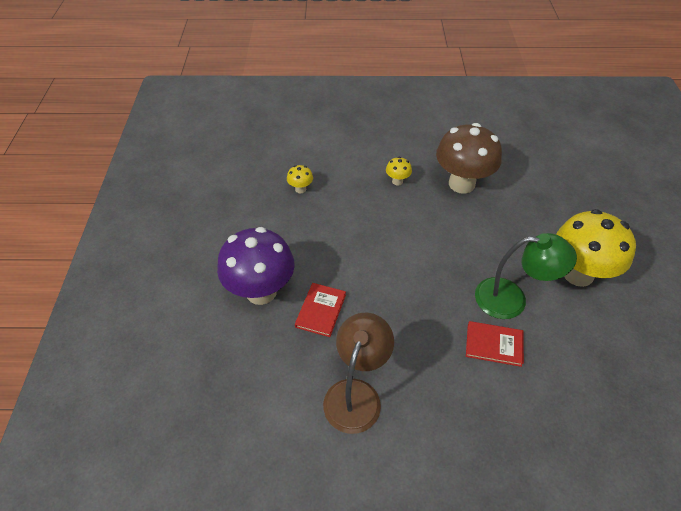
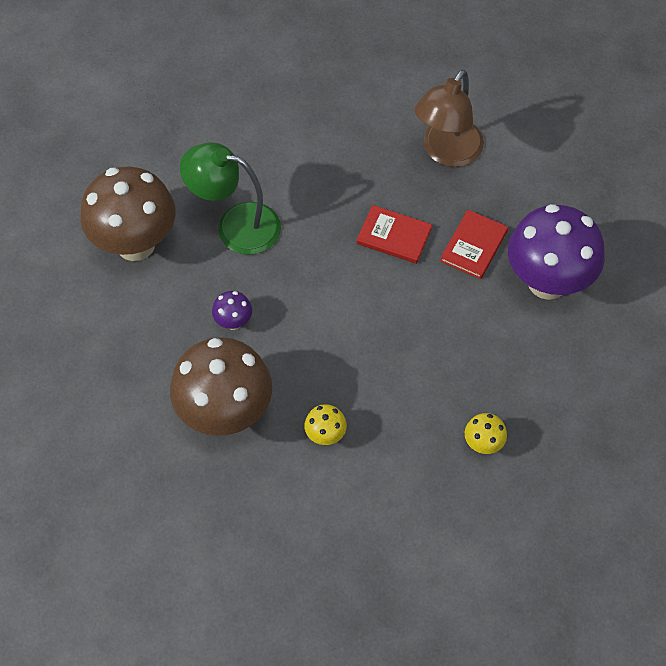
camera: 170 degrees left, 10 degrees up
(480, 233) = (233, 322): none -> purple mushroom
(494, 345) = (281, 178): red book -> red book (394, 236)
(578, 274) = (135, 244): yellow mushroom -> brown mushroom

